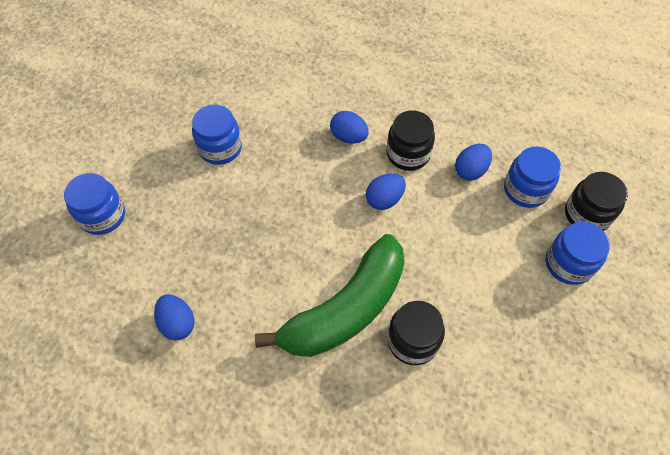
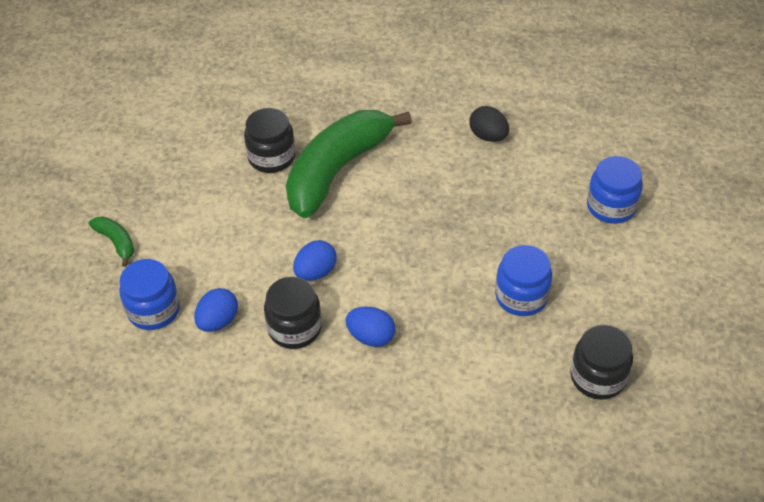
camera: 170 degrees right, 10 degrees down
(177, 323) = (488, 136): blue egg -> black egg
(568, 264) = (116, 242): blue jar -> green banana
(587, 214) = (87, 294): black jar -> black jar (598, 377)

